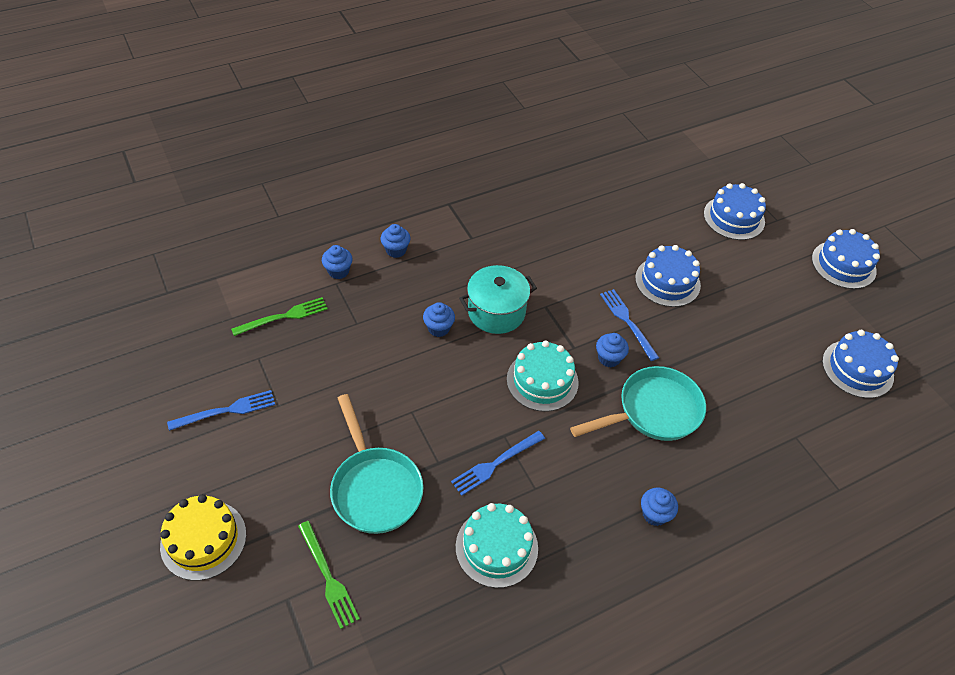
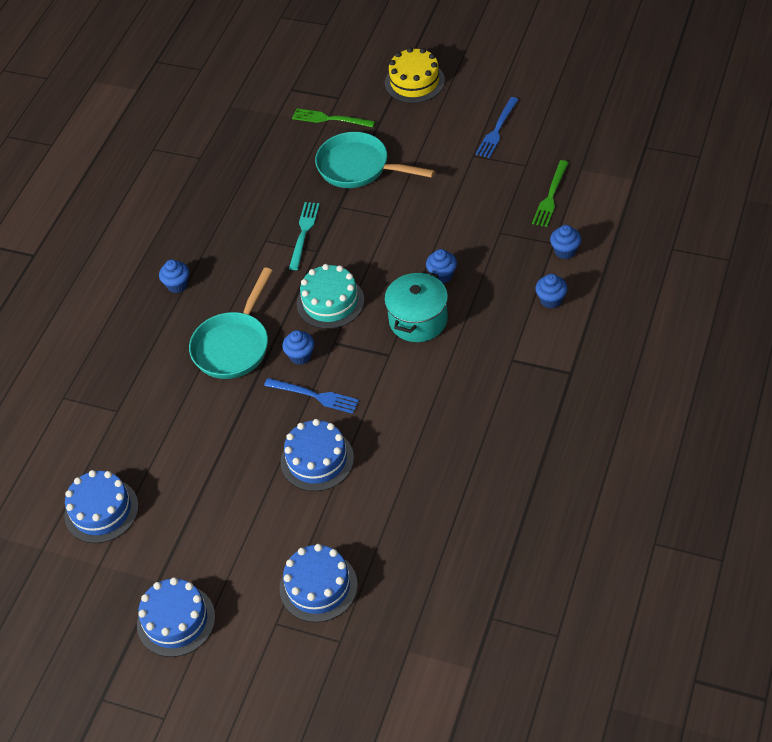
camera: 145 degrees right, 0 degrees up
(495, 464) = (304, 233): blue fork -> turquoise fork
(496, 547) = (255, 197): turquoise cake -> none

